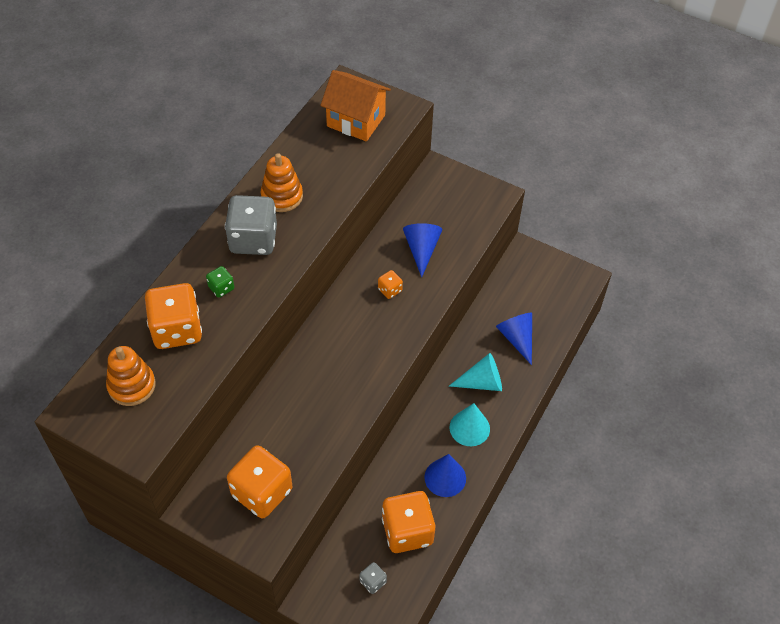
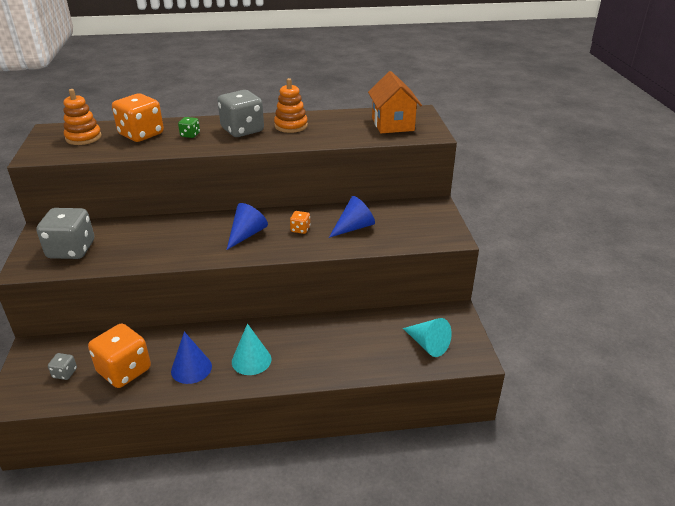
camera: 55 degrees right, 20 degrees down
(262, 492) = (71, 250): orange dice -> grey dice
(482, 382) = (302, 347): turquoise cone -> turquoise cone (427, 344)
(517, 338) = (366, 347): blue cone -> blue cone (246, 234)

